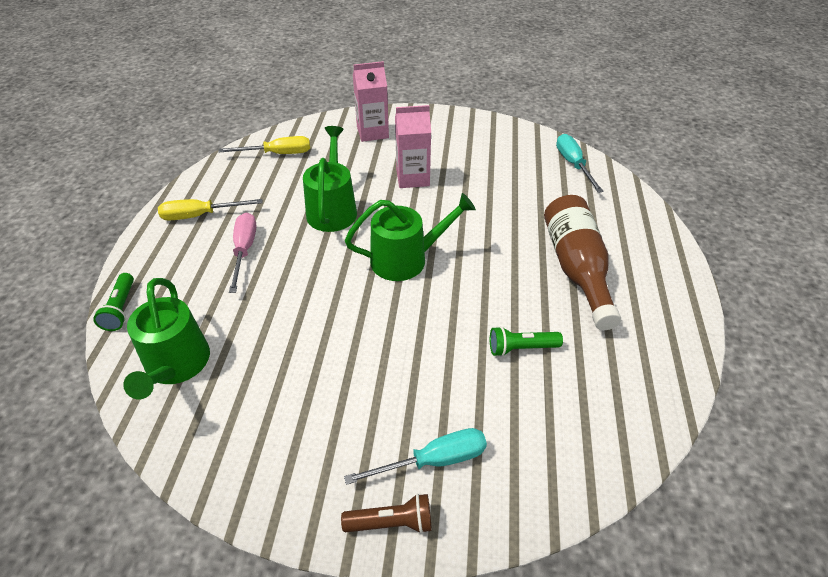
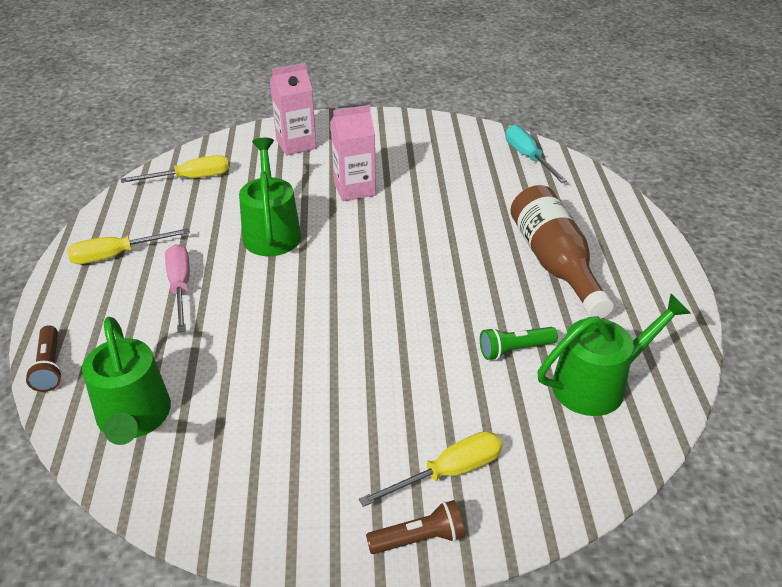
camera: 10 degrees left, 5 degrees down
(121, 309) = (50, 367): green flashlight -> brown flashlight
(405, 259) = (368, 275): green watering can -> green watering can (597, 384)
(434, 460) = (448, 472): turquoise screwdriver -> yellow screwdriver

